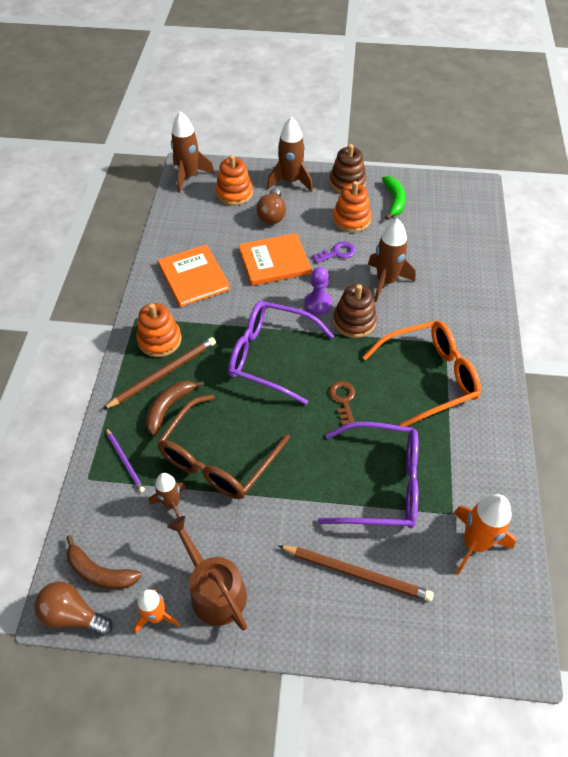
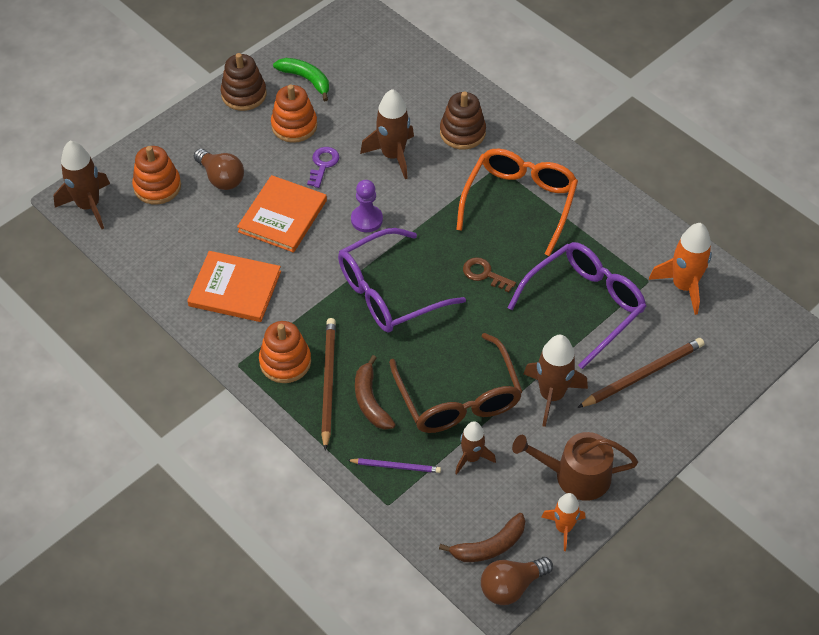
camera: 50 degrees left, 0 degrees up
(290, 181) = (192, 133): brown rocket -> brown rocket (551, 395)
(354, 321) = (413, 209): brown stacking toy -> brown stacking toy (462, 132)

